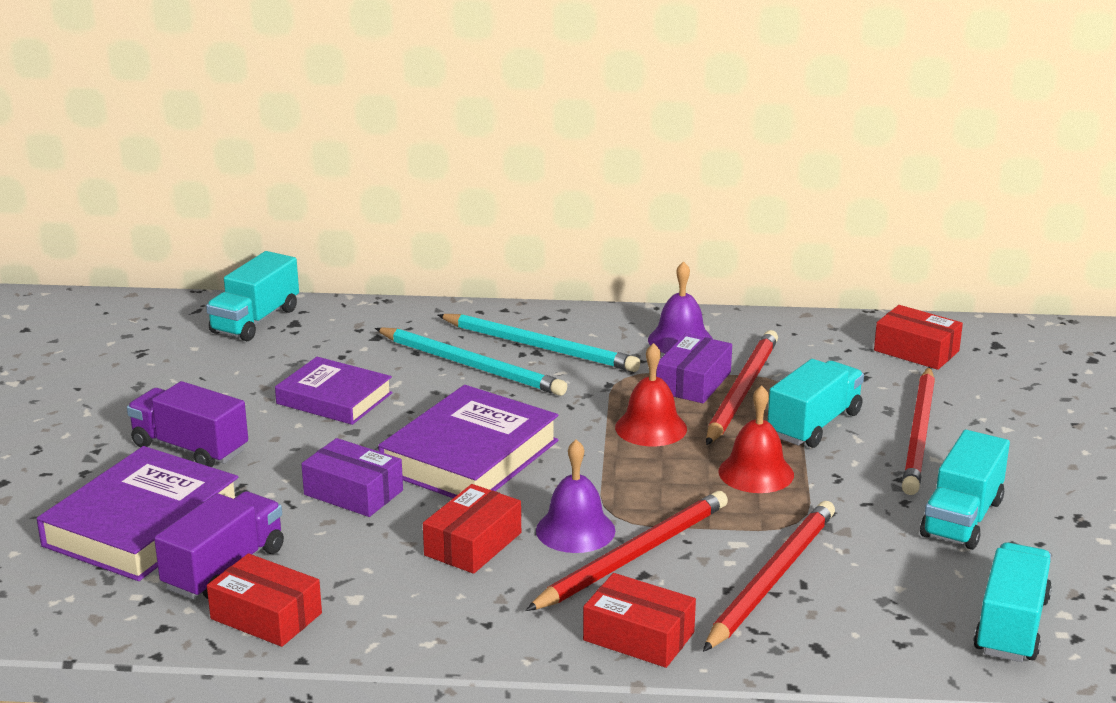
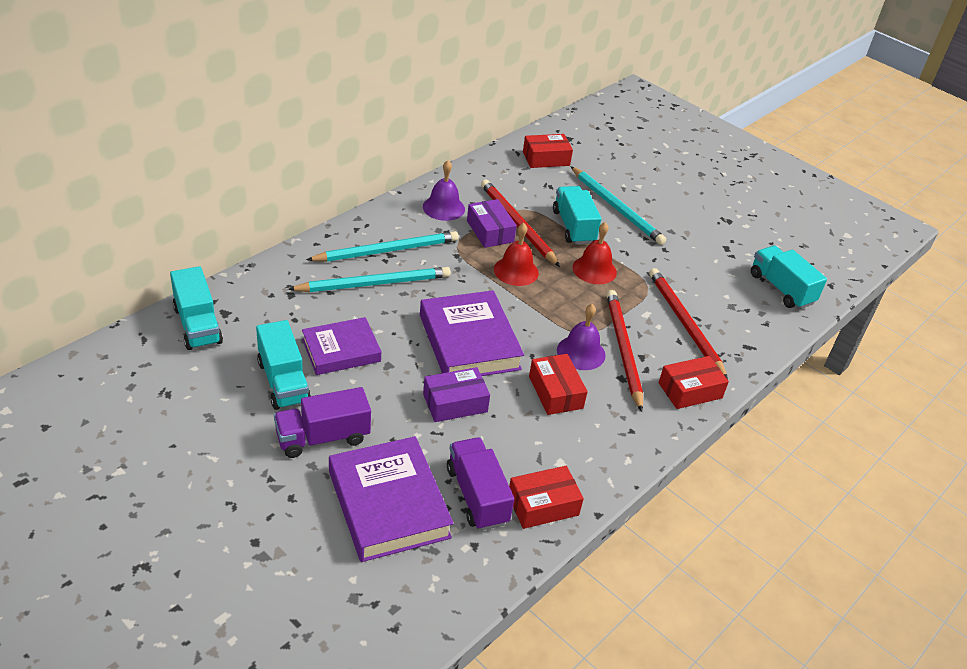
camera: 55 degrees left, 15 degrees up
(919, 434) = (616, 208): red pencil -> turquoise pencil
(962, 518) = (693, 245): turquoise truck -> turquoise truck (283, 382)

